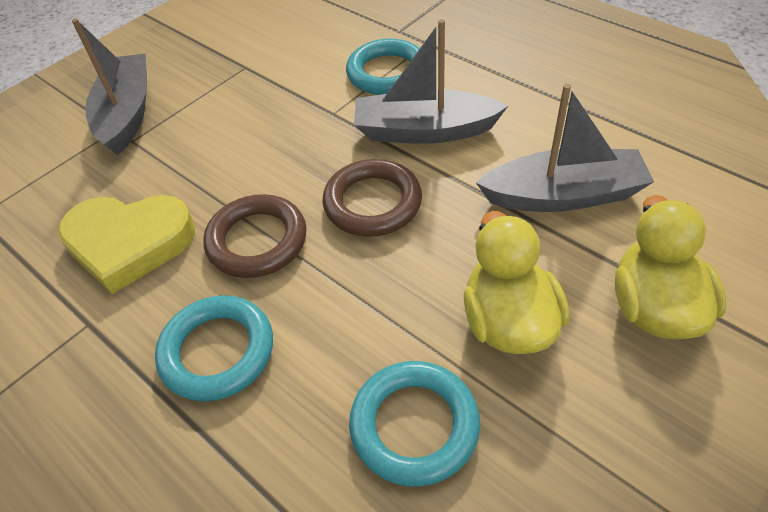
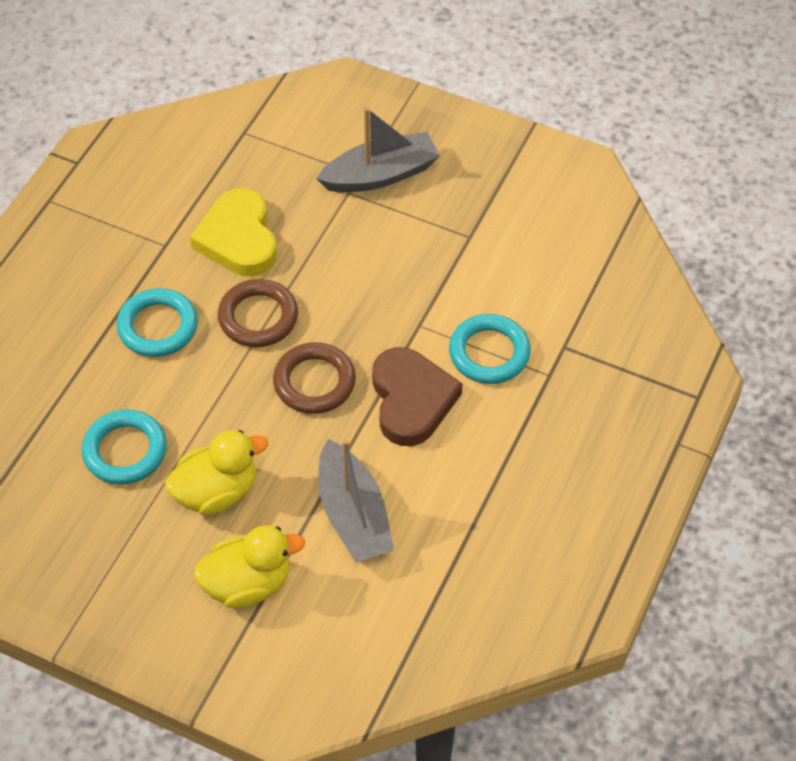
camera: 70 degrees right, 5 degrees up
(424, 131) = (411, 400): grey boat -> brown heart

